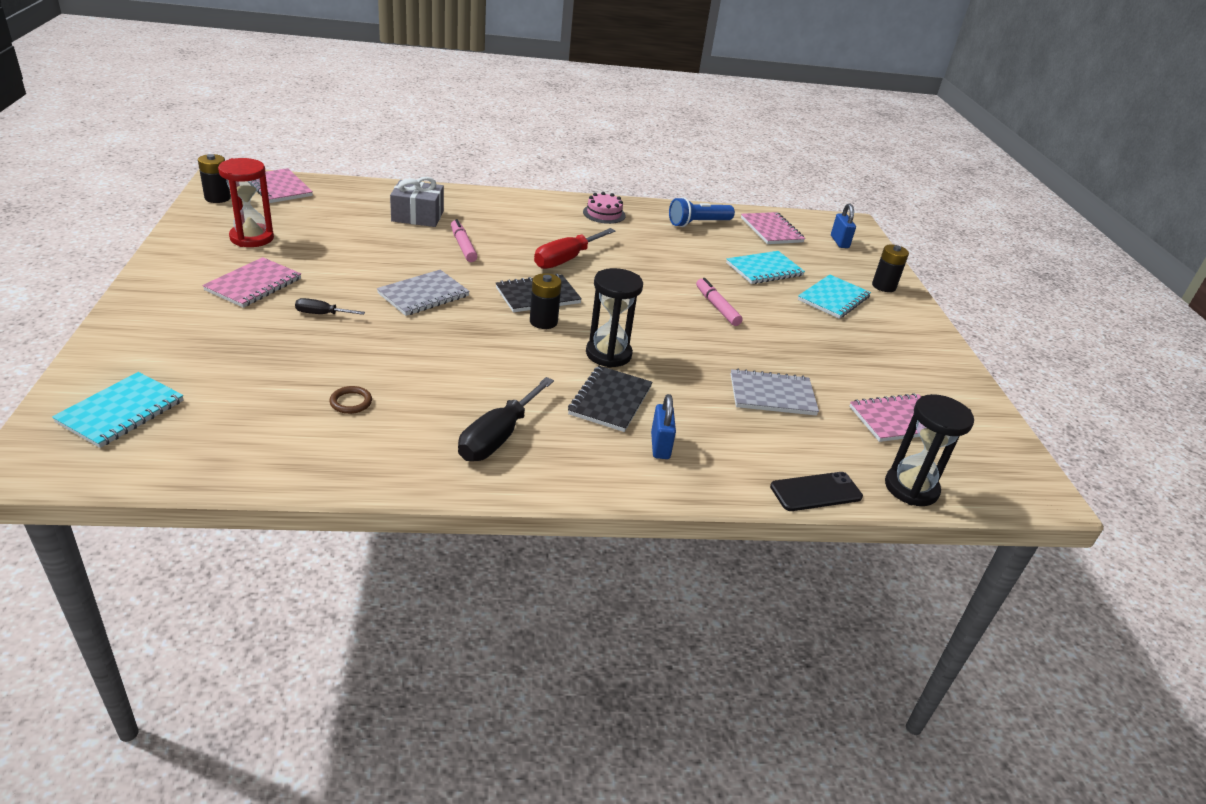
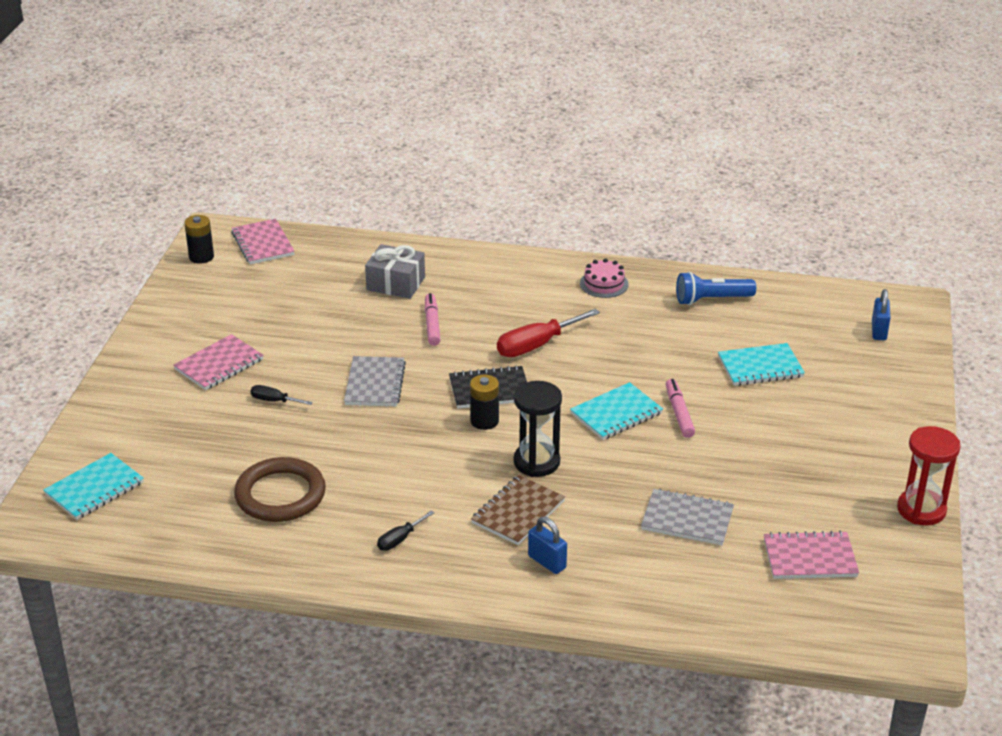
camera: 20 degrees right, 0 degrees up
(252, 238) = (226, 309): red hourglass -> red hourglass (921, 509)
(351, 402) = (280, 495): brown ring -> brown ring, size x2.45
(423, 295) = (375, 384): grey notebook -> grey notebook turned 60 degrees counterclockwise
(498, 437) = (400, 539): black screwdriver -> black screwdriver, size x0.53
(610, 400) = (518, 512): black notebook -> brown notebook
(660, 446) = (547, 562): blue padlock -> blue padlock turned 60 degrees counterclockwise
(771, 230) = (799, 312): pink notebook -> none
(816, 492) = (677, 621): black phone -> none
(833, 298) = (824, 409): turquoise notebook -> turquoise notebook (616, 414)
(883, 286) = (898, 395): black battery -> none
(911, 488) = (778, 628): black hourglass -> none

